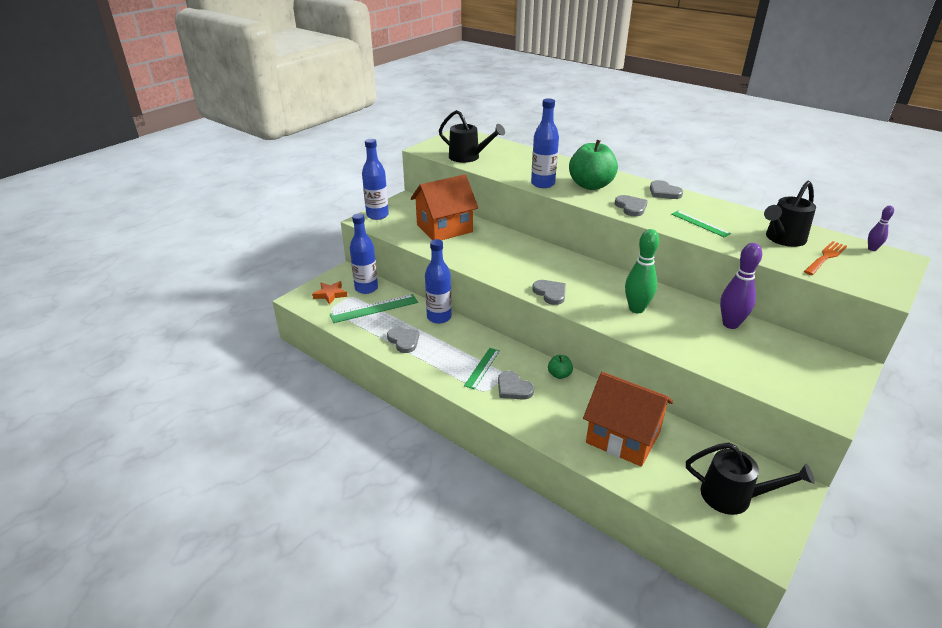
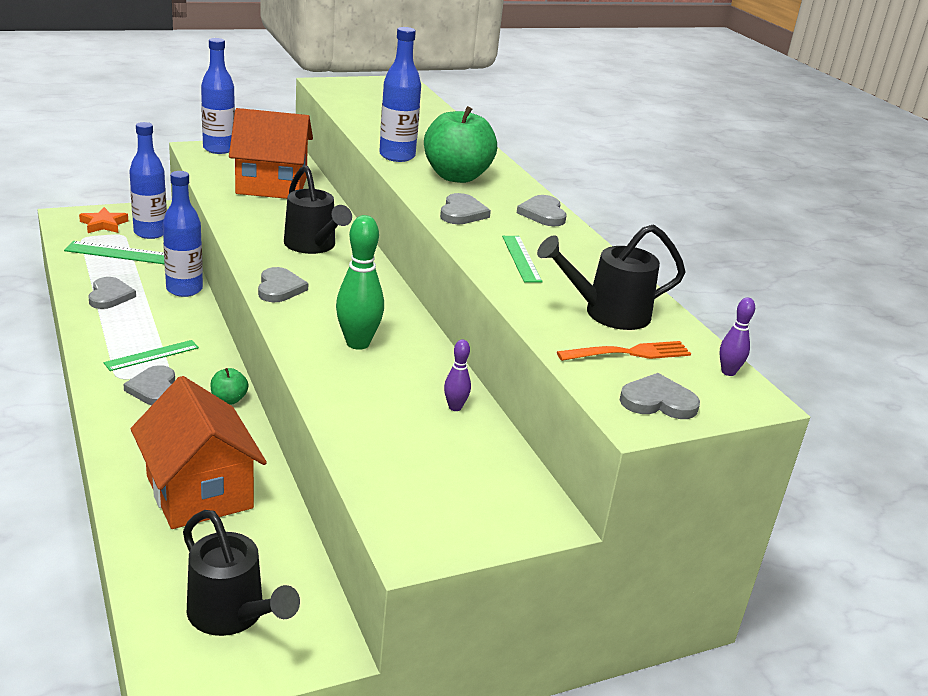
camera: 25 degrees right, 5 degrees down
(468, 157) = (359, 106): black watering can -> black watering can (313, 246)
(730, 324) = (455, 407): purple bowling pin -> purple bowling pin, size x0.52
(877, 278) = (658, 401): none -> grey heart

